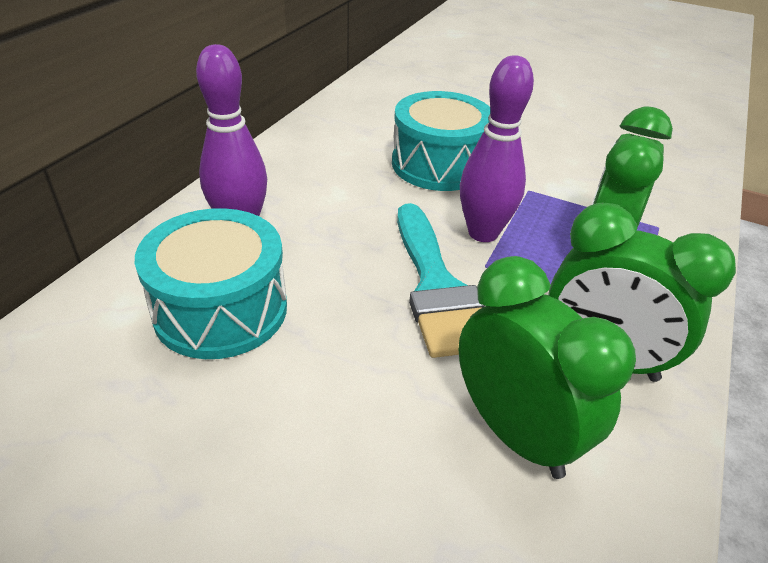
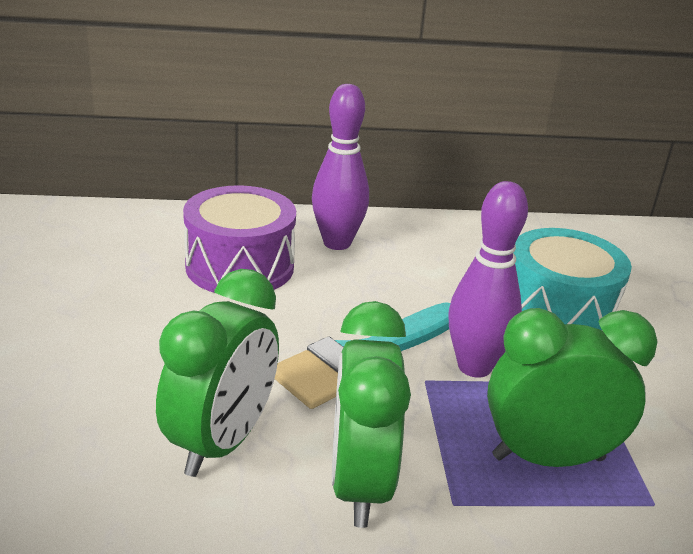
camera: 60 degrees right, 10 degrees down
(221, 309) = (240, 266): turquoise drum -> purple drum

